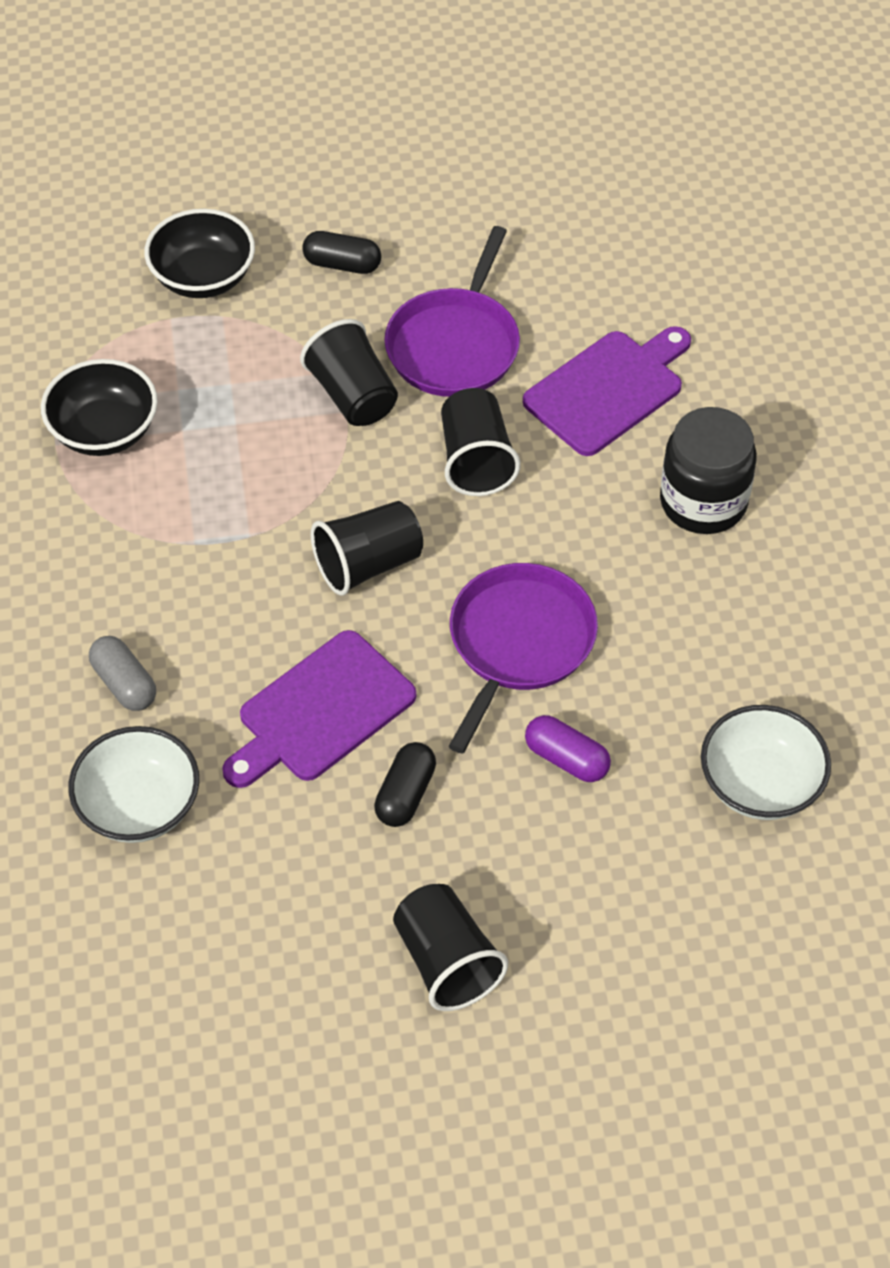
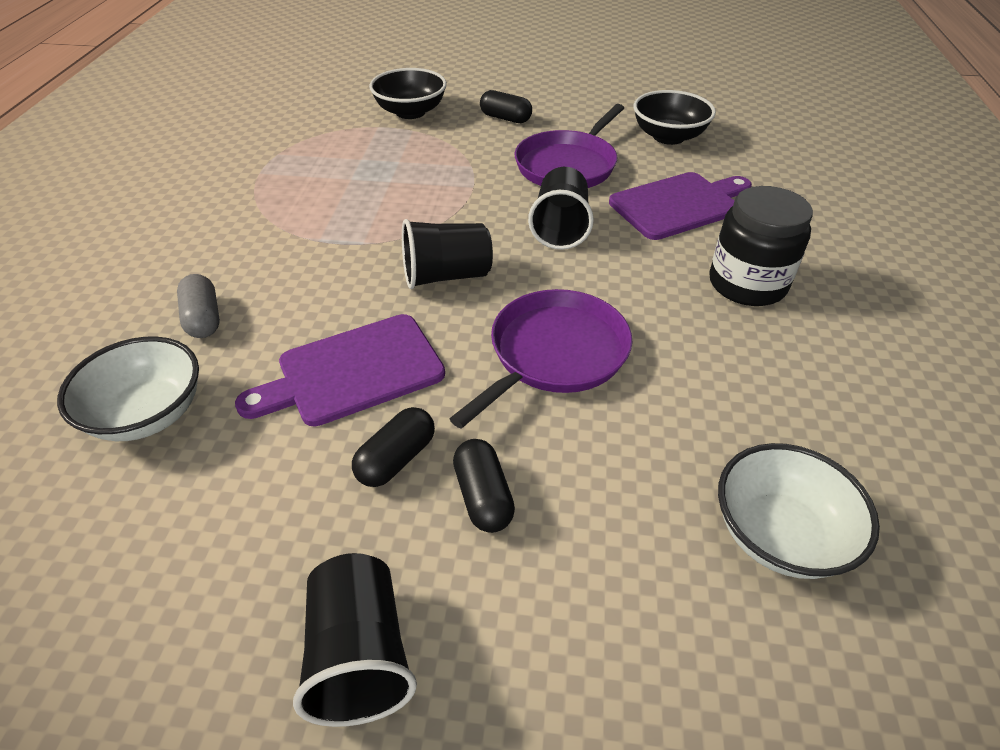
camera: 15 degrees right, 10 degrees down
(104, 431) = (297, 171): black bowl -> black bowl (668, 137)
(353, 395) = (482, 179): black cup -> none
(498, 811) = (483, 497): none -> black capsule
(566, 759) = (570, 462): purple capsule -> none

